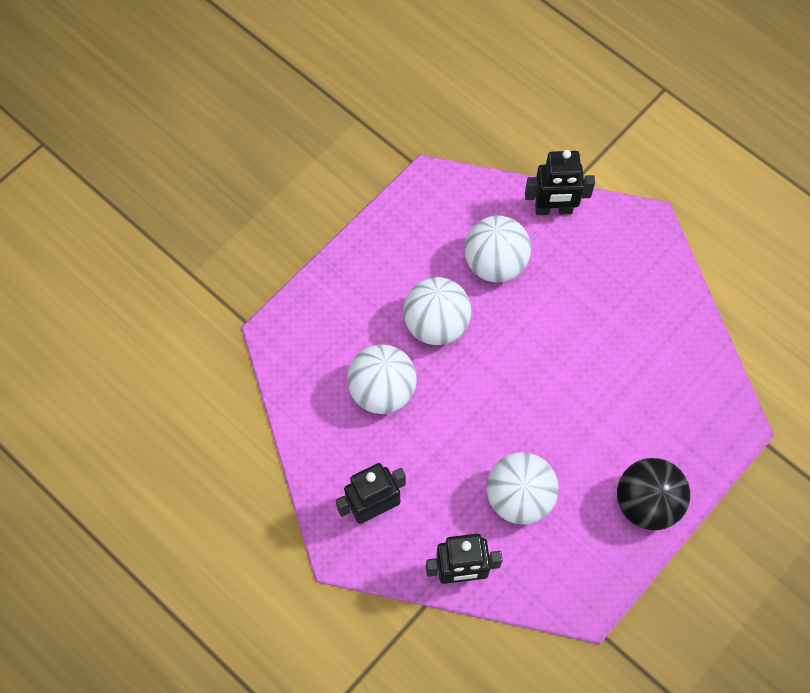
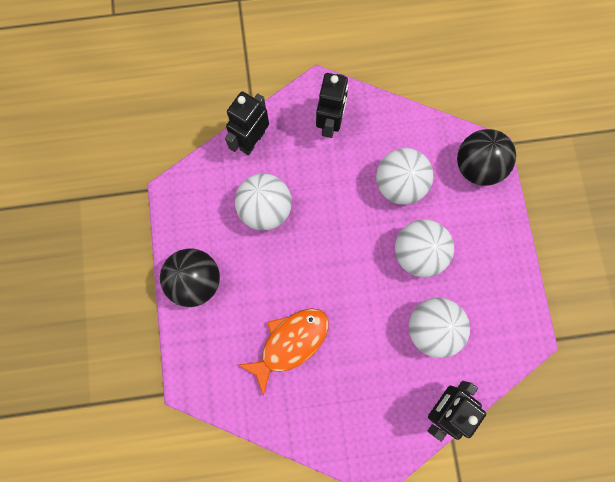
camera: 130 degrees right, 10 degrees up
(301, 333) = (477, 167): none -> black ball
(620, 370) = (290, 343): none -> orange fish

